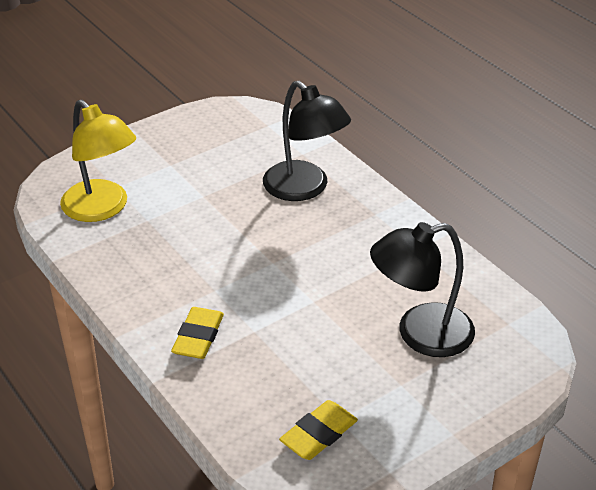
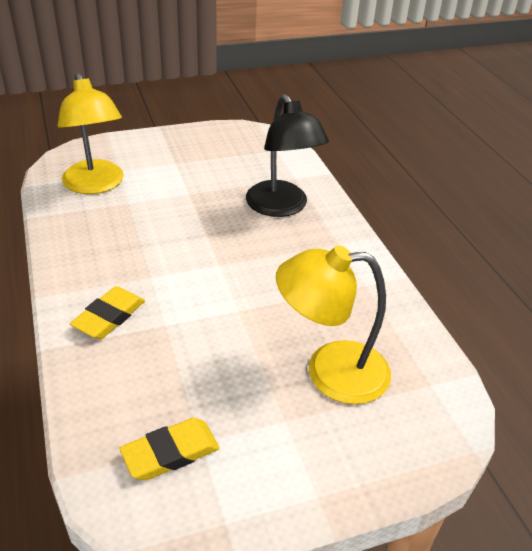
camera: 15 degrees right, 0 degrees up
(420, 334) = (330, 372): black lamp -> yellow lamp

